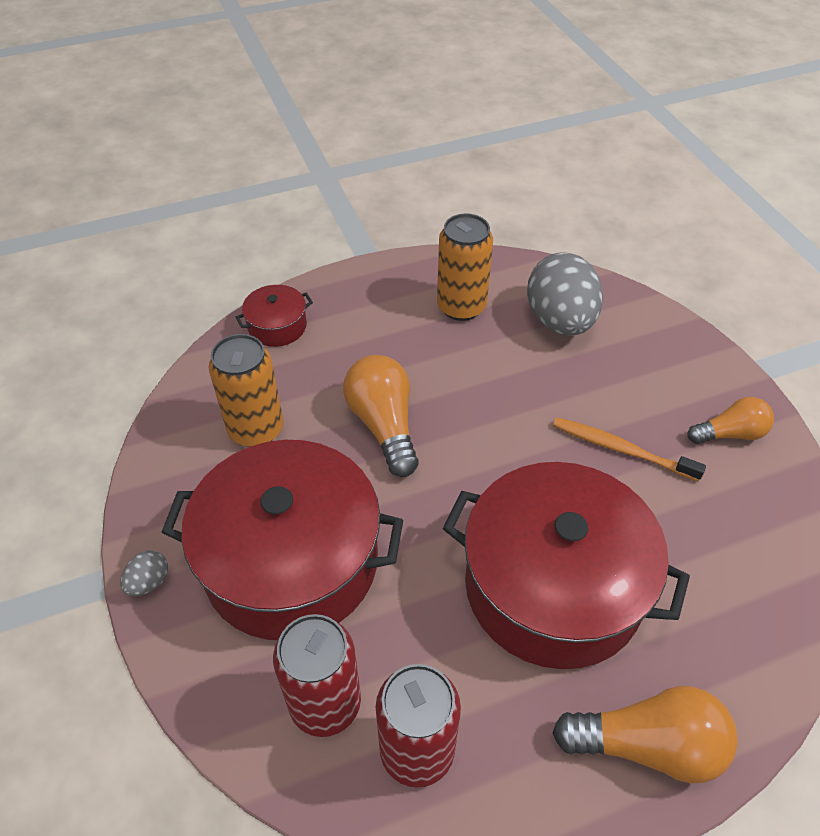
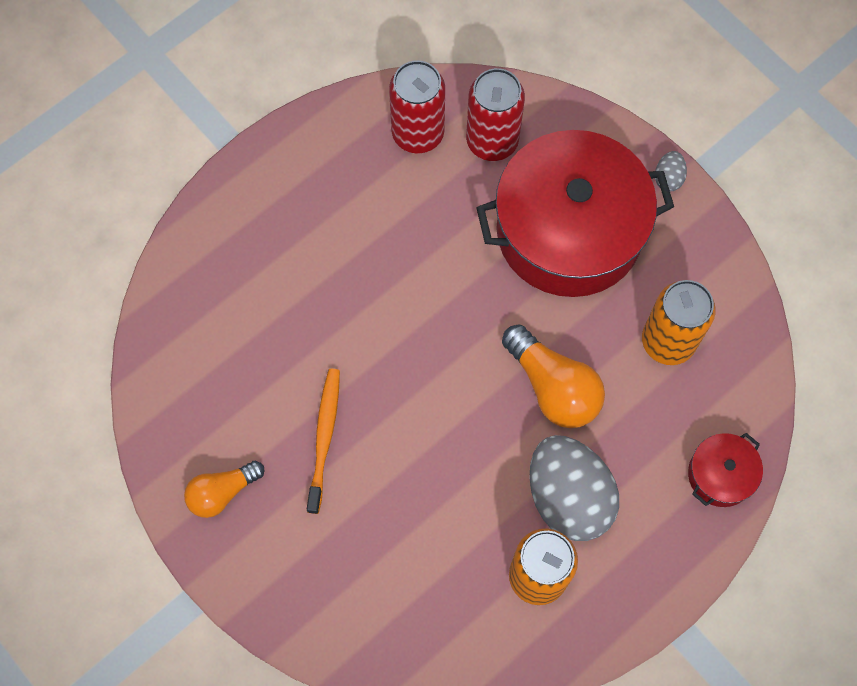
camera: 160 degrees right, 20 degrees up
(553, 586) = (355, 281): red pot -> none
(560, 321) = (422, 593): grey egg -> grey egg (568, 497)
(620, 449) = (324, 437): orange toothbrush -> orange toothbrush turned 90 degrees counterclockwise
(648, 745) = (263, 188): orange light bulb -> none

